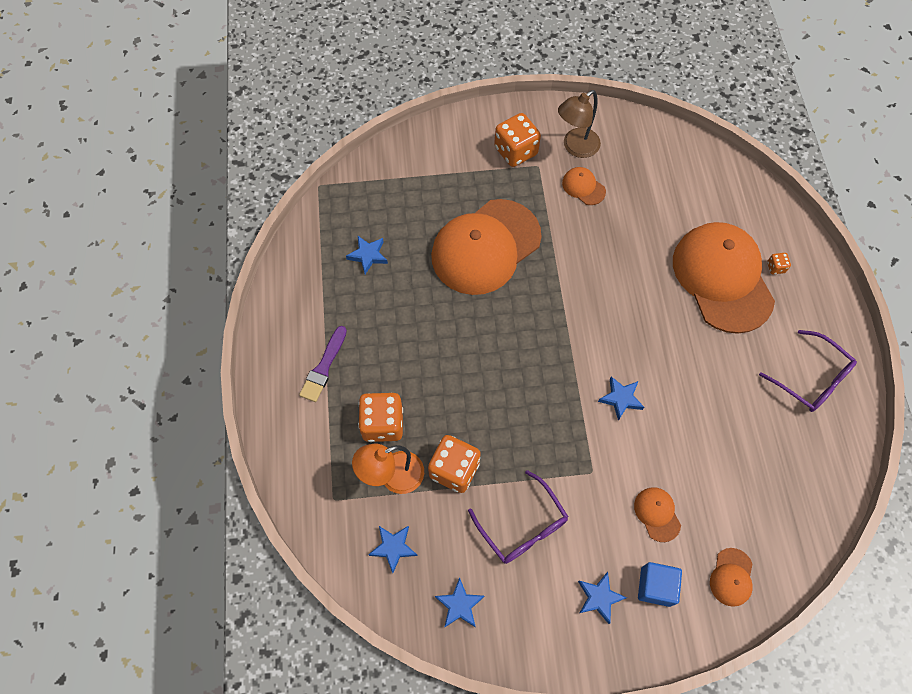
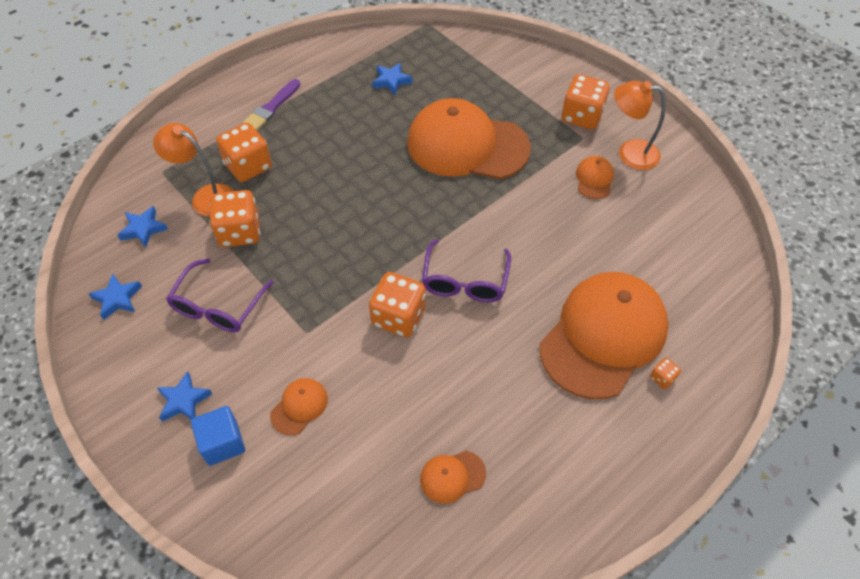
camera: 55 degrees right, 10 degrees down
(324, 367) = (271, 107): purple brush -> purple brush turned 45 degrees counterclockwise
(575, 147) = (629, 153): brown lamp -> orange lamp
(621, 399) = (398, 317): blue star -> orange dice
(731, 577) = (273, 509): orange cap -> orange cap (452, 476)
(811, 379) = (559, 478): purple glasses -> purple glasses (465, 281)

